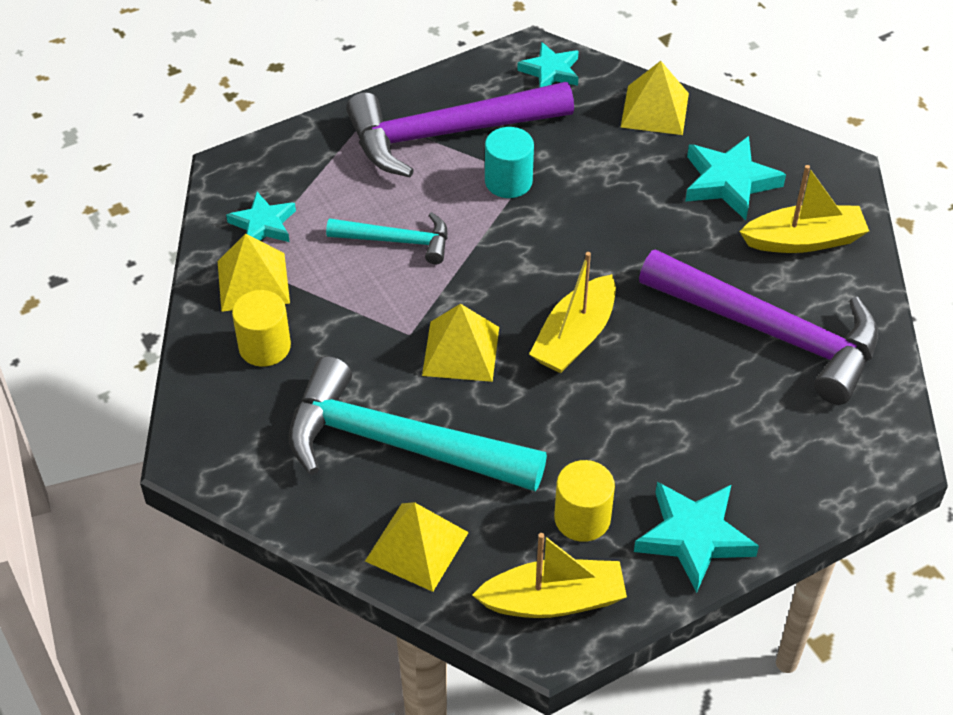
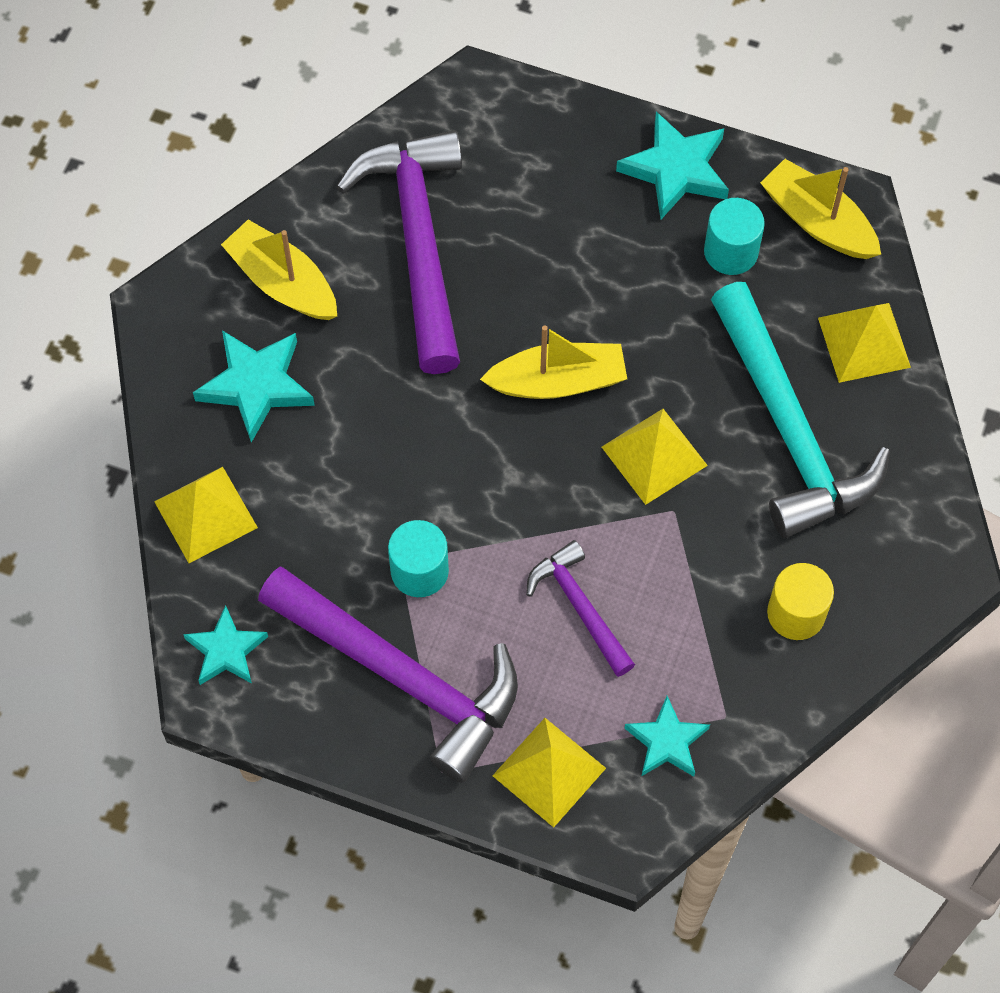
camera: 130 degrees left, 15 degrees up
(253, 282) = (739, 688): yellow pyramid -> yellow pyramid (549, 771)
(397, 241) = (579, 607): turquoise hammer -> purple hammer
(582, 518) = (731, 252): yellow cylinder -> turquoise cylinder

